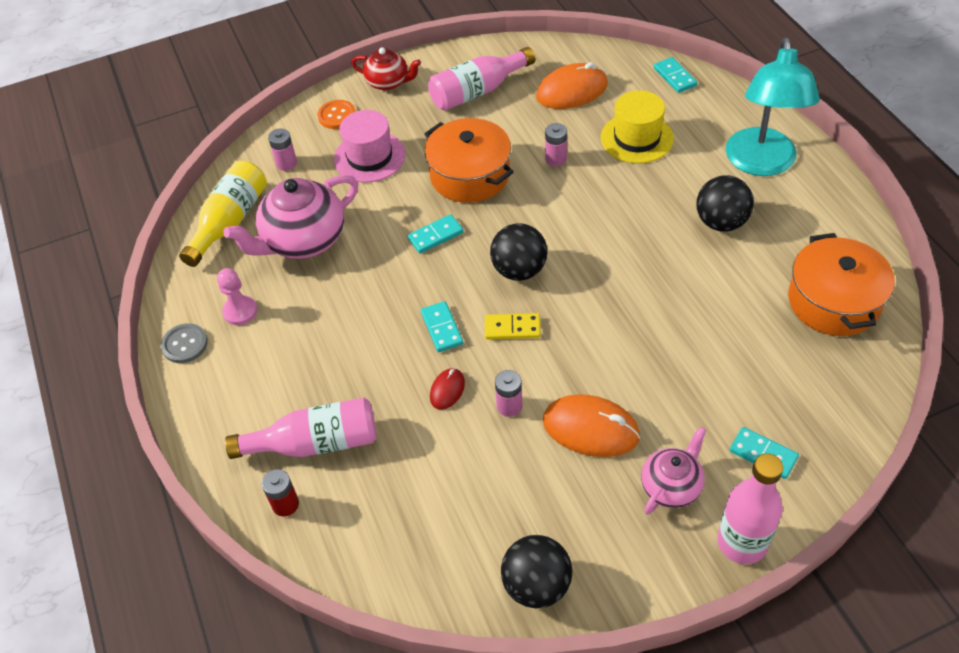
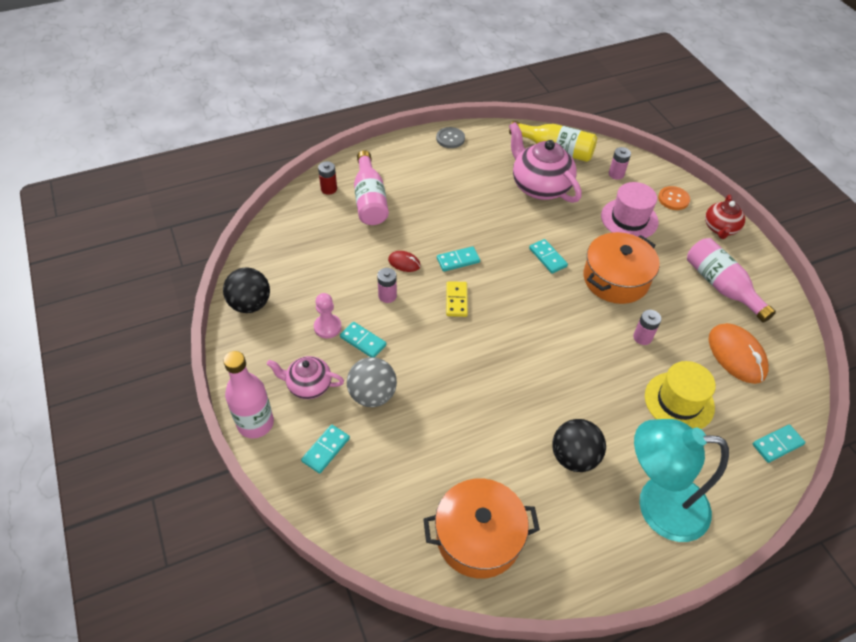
camera: 85 degrees right, 0 degrees up
(240, 311) = (476, 160): pink pawn -> pink pawn (327, 327)
(519, 270) = (513, 306): black ball -> none
(591, 429) = (363, 341): orange mouse -> turquoise domino
(671, 486) = (308, 385): pink teapot -> pink teapot turned 150 degrees clockwise
(674, 411) = (372, 395): none -> grey ball

